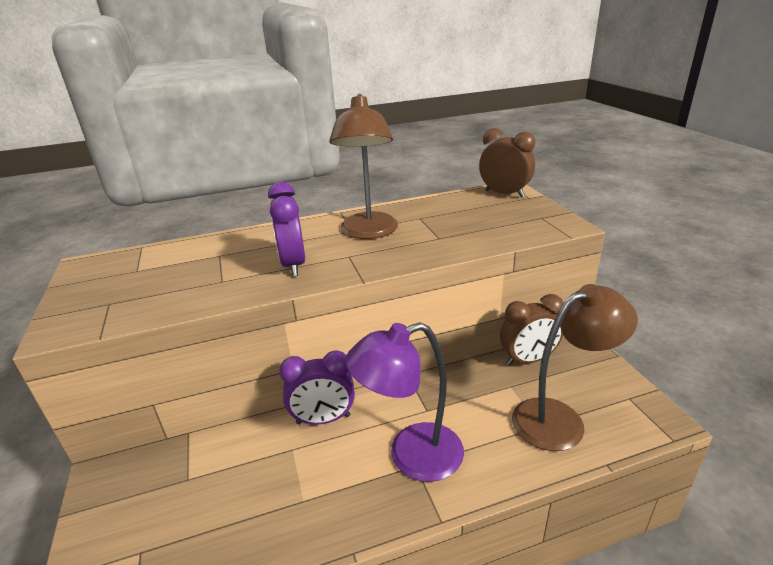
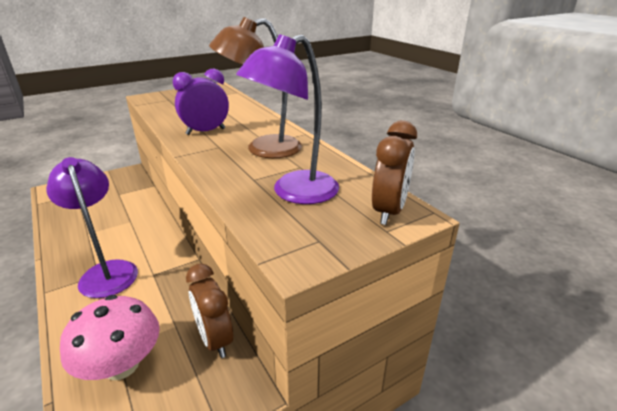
camera: 75 degrees right, 0 degrees up
(323, 419) = (153, 228): purple clock -> none
(470, 222) = (294, 193): none -> purple lamp
(560, 419) = (121, 365): brown lamp -> pink mushroom

